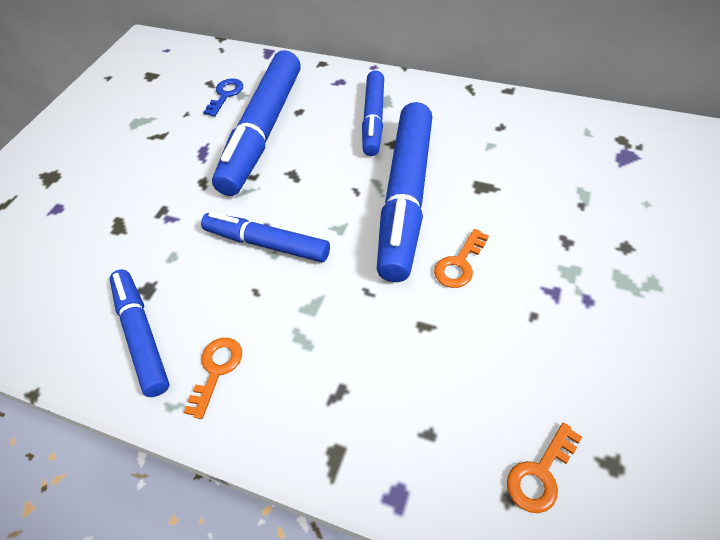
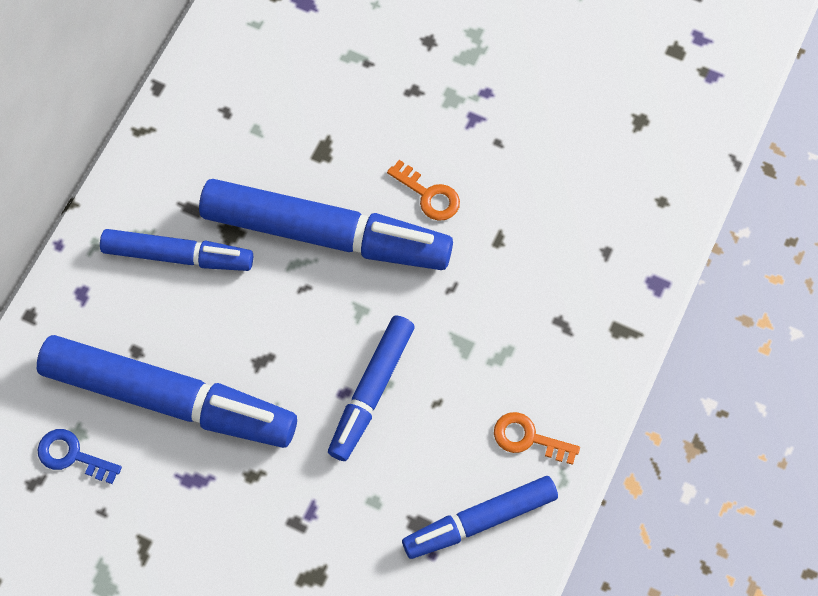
camera: 90 degrees left, 15 degrees up
(540, 474) = (645, 174): orange key -> none

